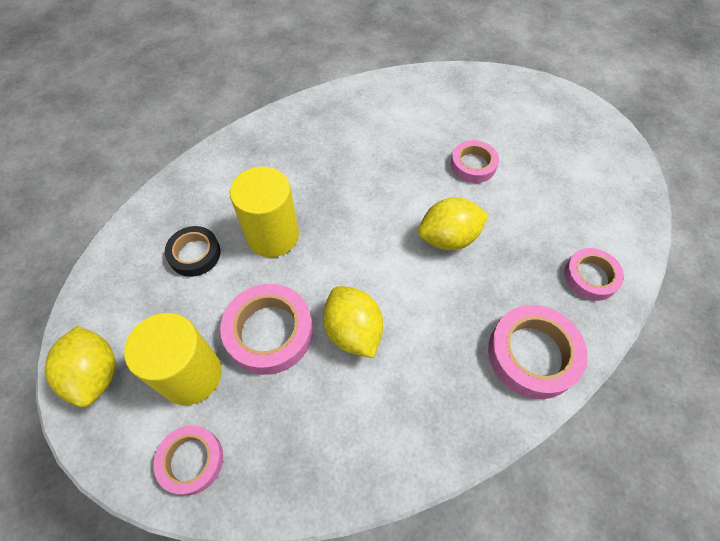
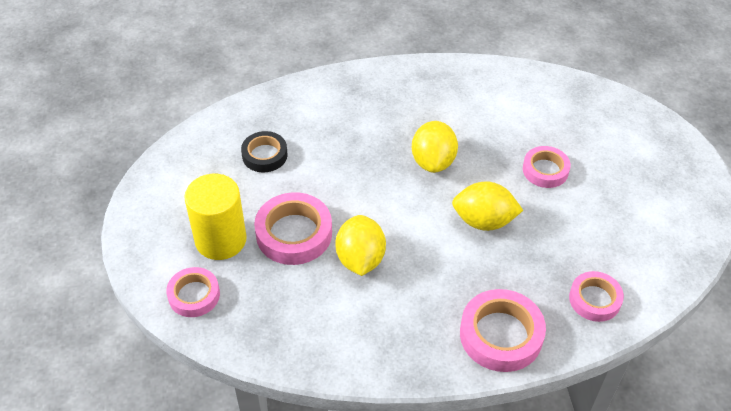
camera: 25 degrees right, 10 degrees down
(95, 374) = (153, 212): yellow lemon -> yellow lemon (433, 161)
(273, 235) = (334, 164): yellow cylinder -> none

